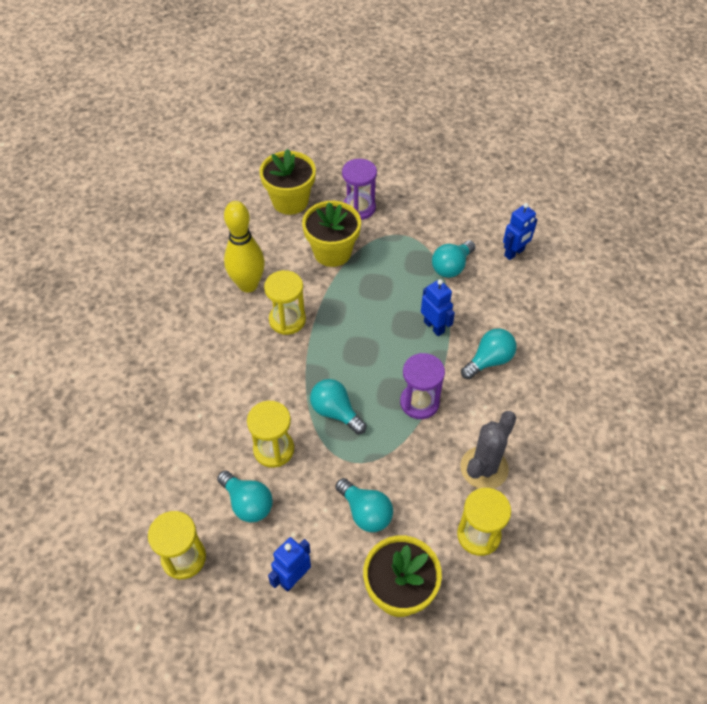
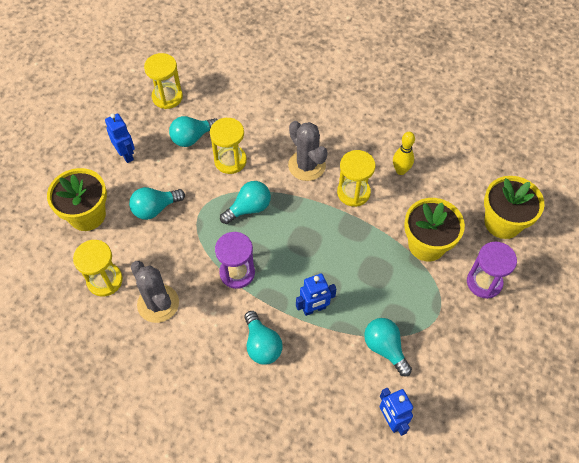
camera: 105 degrees right, 5 degrees up
(248, 285) = (400, 170): yellow bowling pin -> yellow bowling pin, size x0.59
(262, 369) = (307, 165): none -> grey cactus

